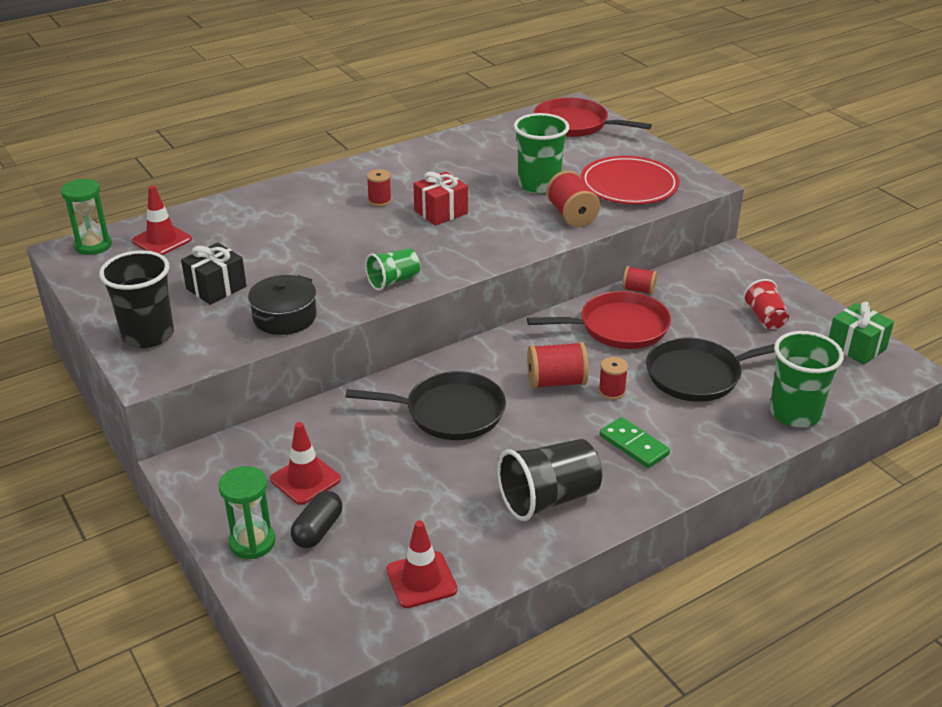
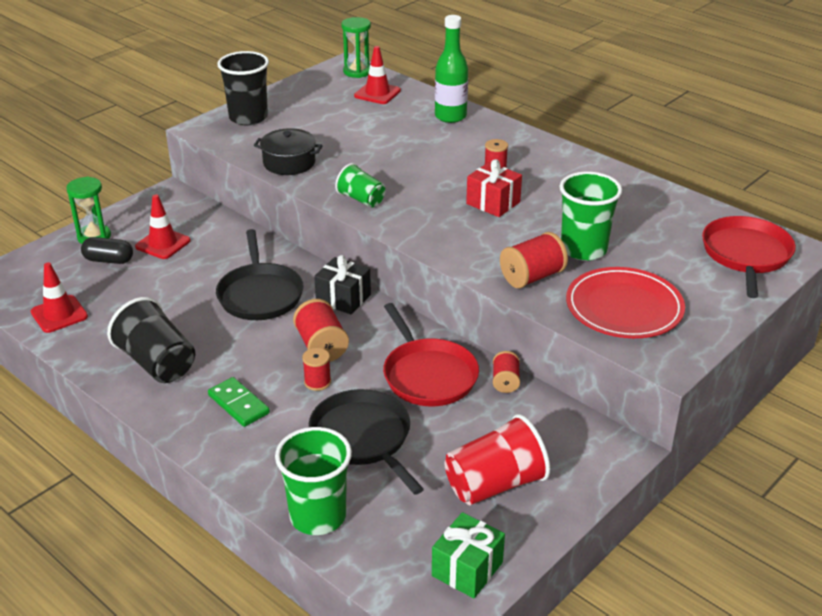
camera: 75 degrees right, 0 degrees up
(216, 288) = (319, 128): black gift -> black gift (343, 298)
(254, 206) = (450, 116): none -> green bottle
(633, 445) = (238, 404): green domino -> green domino turned 75 degrees counterclockwise
(765, 318) = (495, 484): red cup -> red cup, size x1.64

